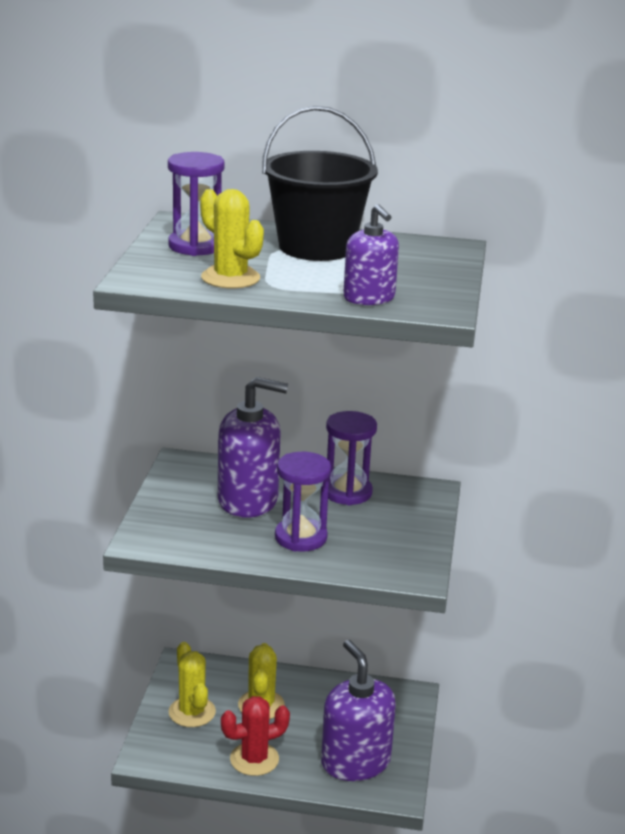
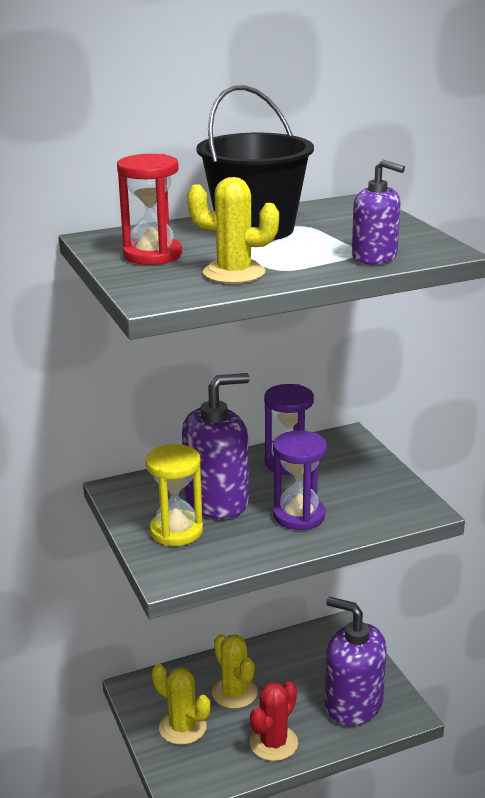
camera: 30 degrees left, 0 degrees up
(187, 511) = (176, 531): none -> yellow hourglass
(196, 246) = (152, 255): purple hourglass -> red hourglass

